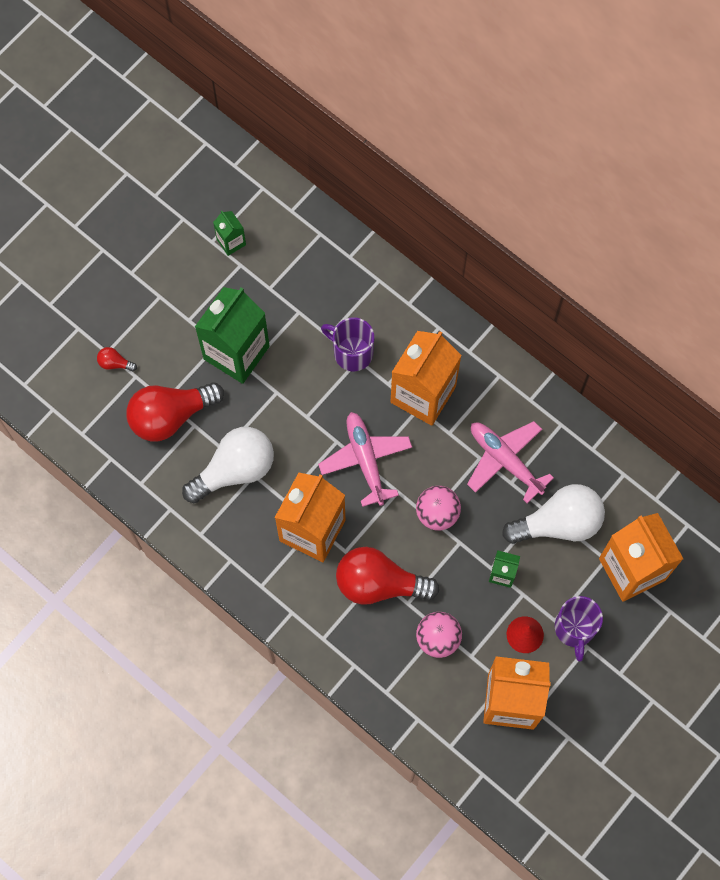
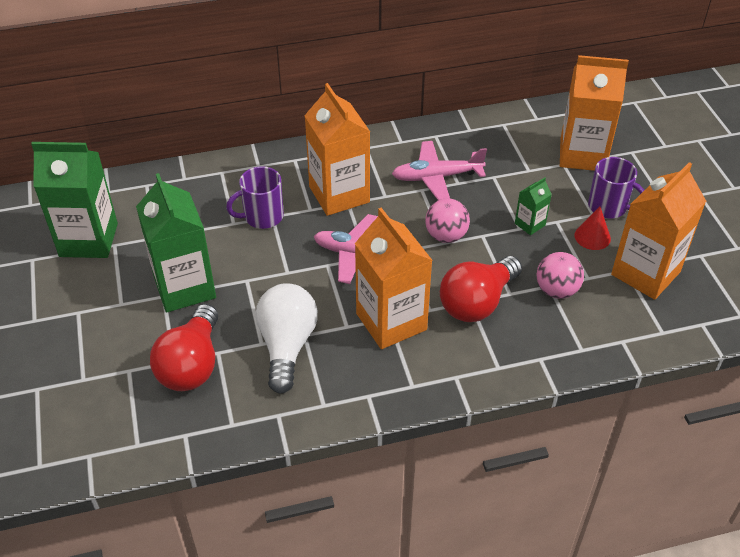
camera: 55 degrees left, 25 degrees down
(115, 363) = (100, 379): red light bulb -> none
(231, 242) = (88, 240): green carton -> green carton, size x2.18
(558, 523) = (513, 174): white light bulb -> none

